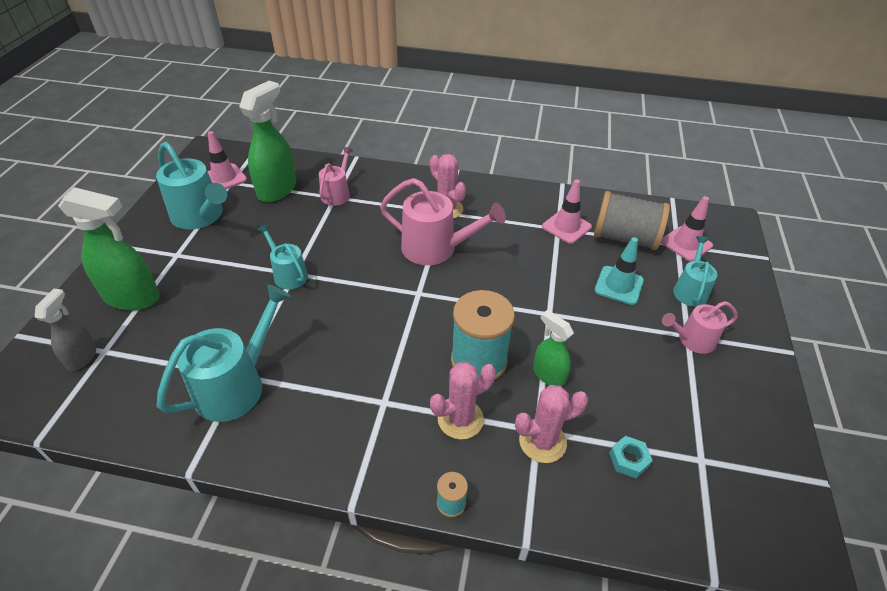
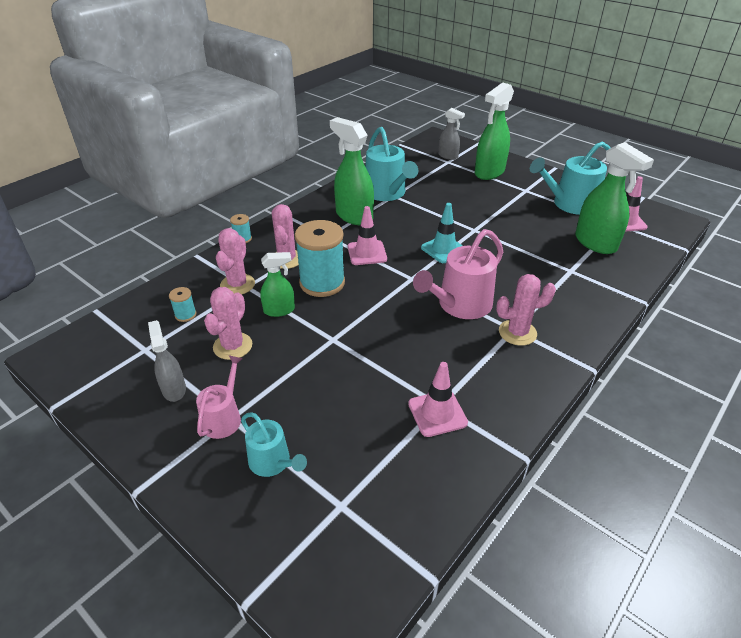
camera: 120 degrees right, 5 degrees down
(288, 274) = (475, 227): turquoise watering can -> none
(319, 396) = (354, 216): none -> green spray bottle
(337, 194) = (575, 272): pink watering can -> none
(618, 285) = (325, 405): turquoise traffic cone -> turquoise traffic cone (444, 249)
(625, 238) = (387, 457): grey spool -> none
(625, 383) = (232, 346): none -> pink cactus
(628, 460) = (185, 315): turquoise nut -> turquoise spool
(686, 243) = (336, 517): pink traffic cone -> pink traffic cone (367, 253)
(709, 395) = (174, 389): none -> grey spray bottle

